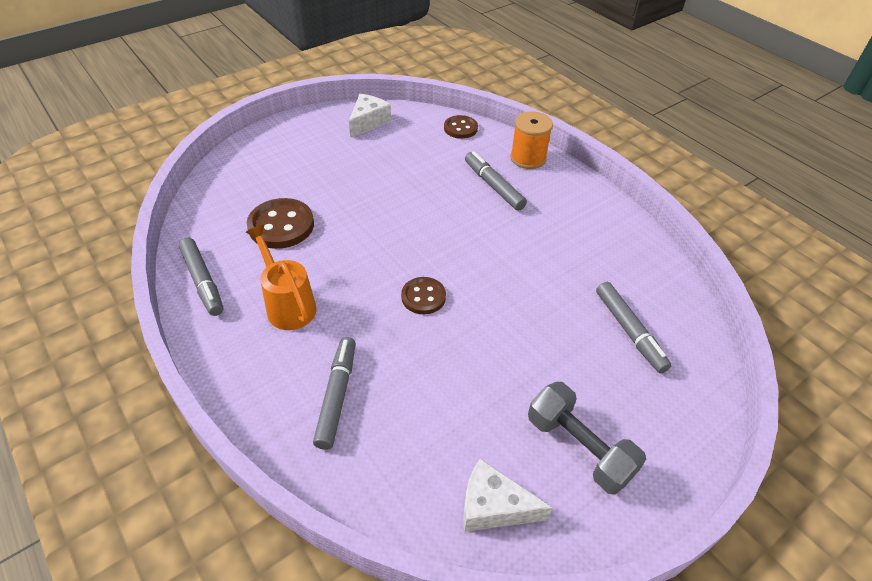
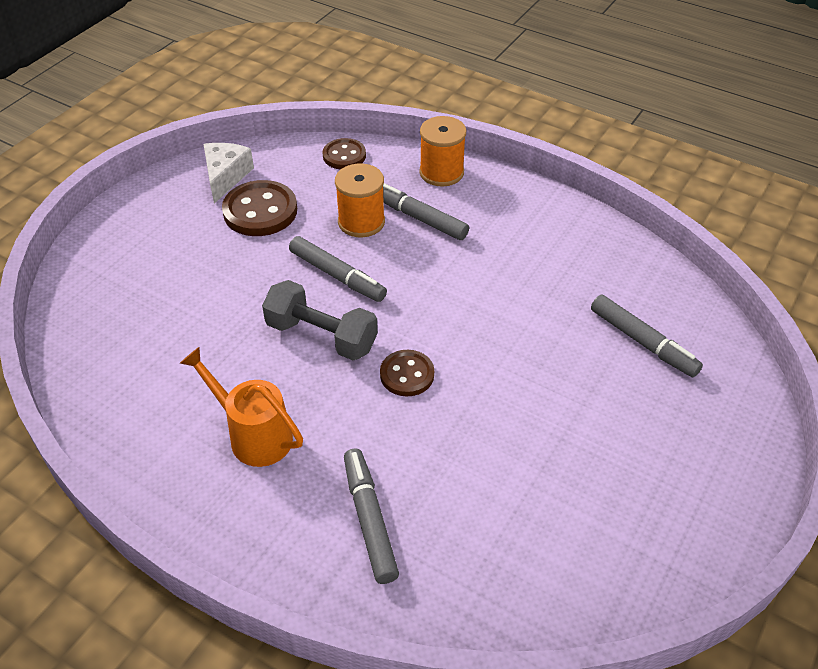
camera: 20 degrees left, 0 degrees up
(203, 281) = (129, 441): grey marker -> grey marker (337, 276)
(281, 225) = (189, 341): brown button -> brown button (260, 211)
(448, 177) = (361, 222): none -> orange spool
(493, 506) = (595, 574): white cheese -> none
(579, 448) = (650, 483): grey dumbbell -> grey dumbbell (321, 336)

